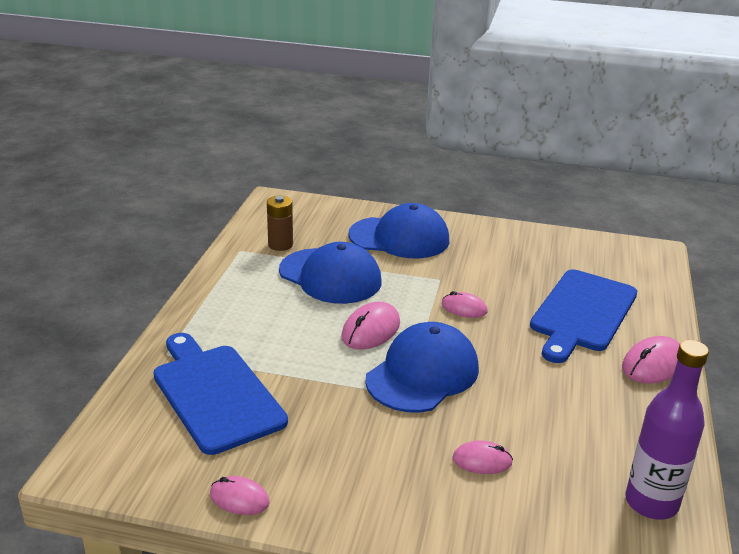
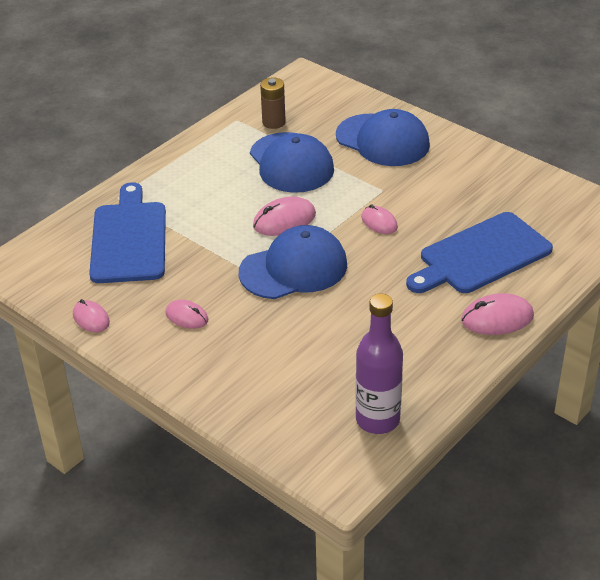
camera: 30 degrees right, 10 degrees up
(482, 460) = (278, 348): pink mouse -> pink mouse (187, 316)

